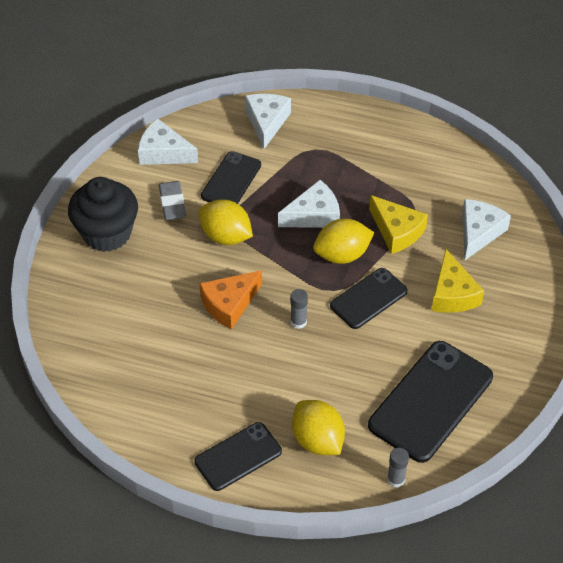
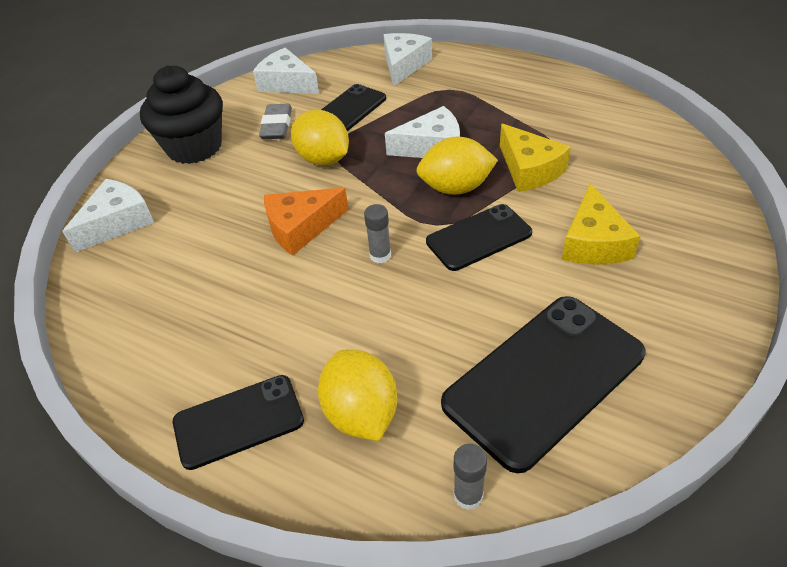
camera: 15 degrees right, 5 degrees down
(479, 232) = (636, 178): white cheese -> white cheese (117, 223)

